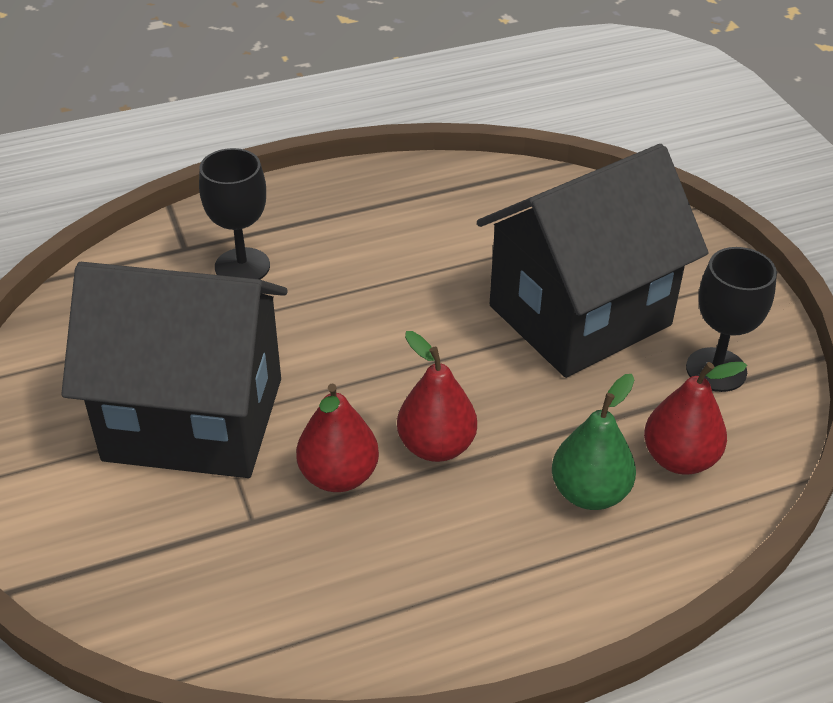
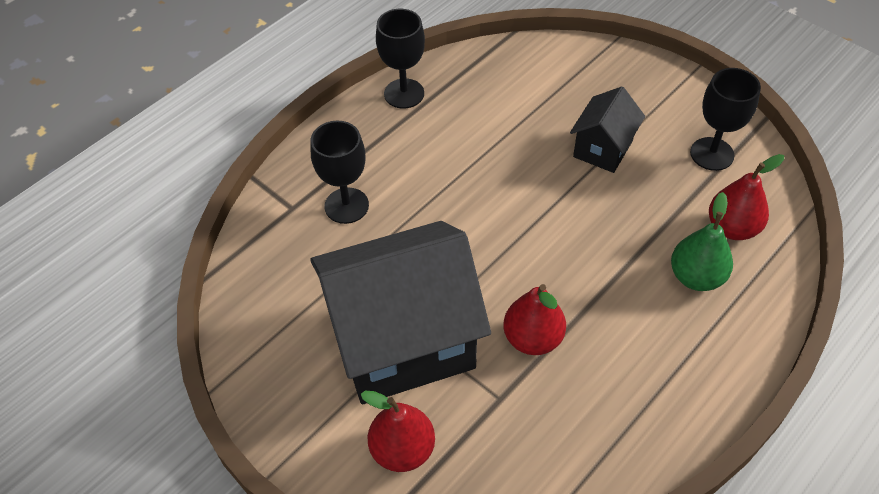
camera: 25 degrees left, 10 degrees up
(391, 182) = (404, 93): none -> black goblet
(436, 446) = (580, 287): red pear -> red pear (402, 450)
(579, 315) = (603, 149): black house -> black house, size x0.48

